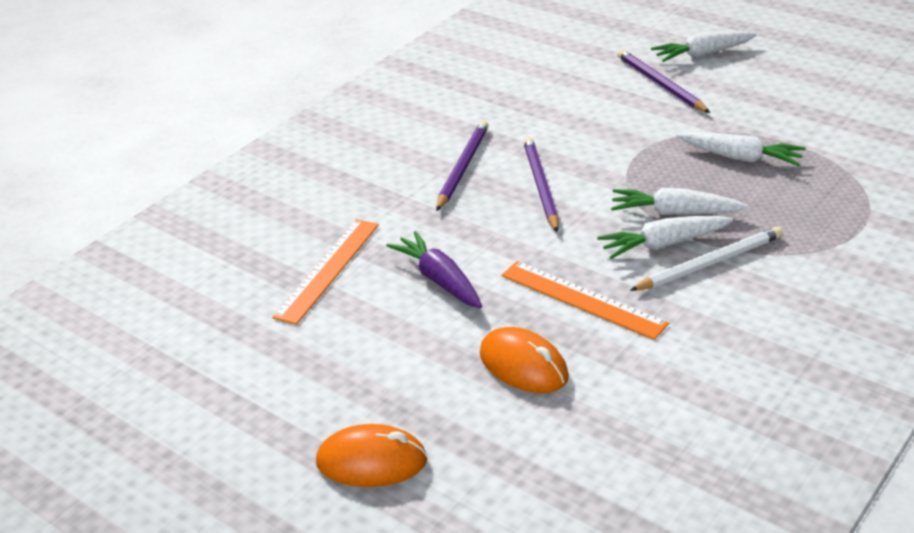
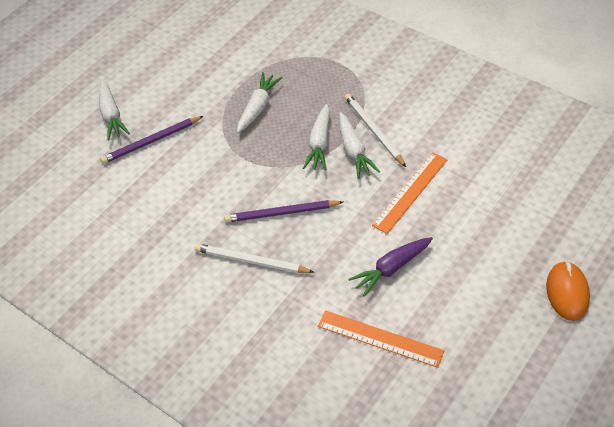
camera: 90 degrees left, 15 degrees up
(462, 167) = (251, 261): purple pencil -> white pencil
(523, 365) = (475, 221): orange mouse -> none

